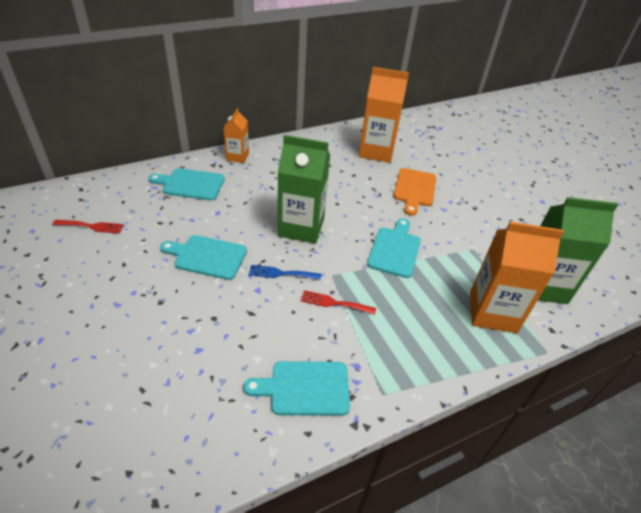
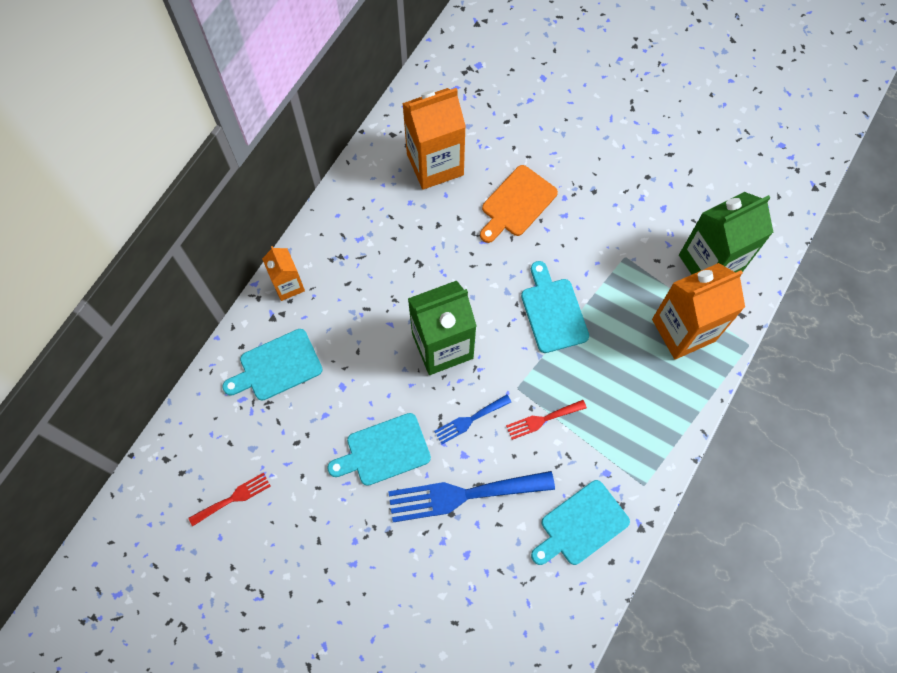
camera: 30 degrees left, 25 degrees up
(233, 312) = (462, 495): none -> blue fork
(414, 189) = (517, 203): orange cutting board -> orange cutting board turned 60 degrees clockwise

